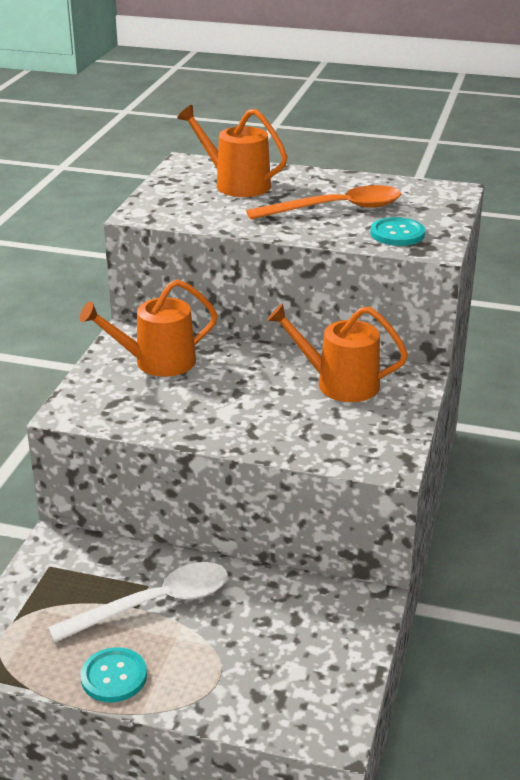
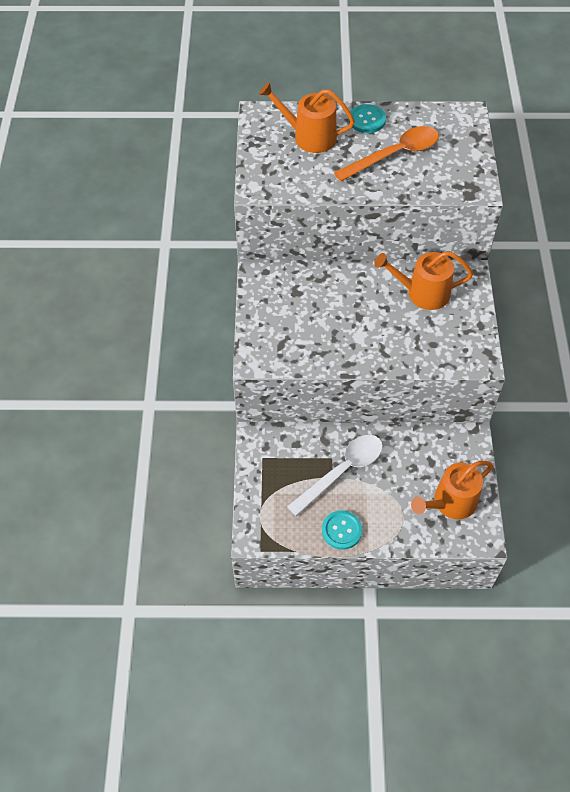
camera: 15 degrees left, 25 degrees up
(157, 362) = (292, 298): orange watering can -> orange watering can (451, 502)
(397, 234) = (448, 177): turquoise button -> turquoise button (367, 120)

